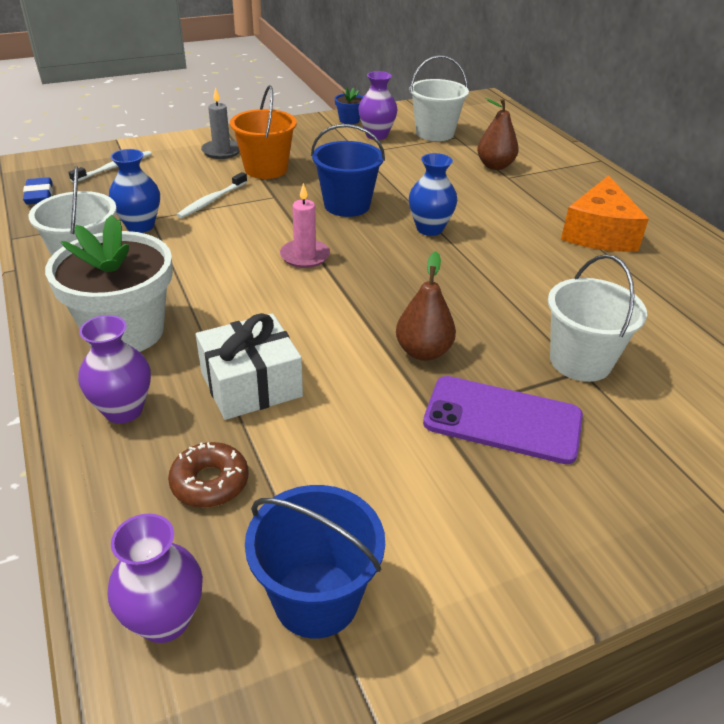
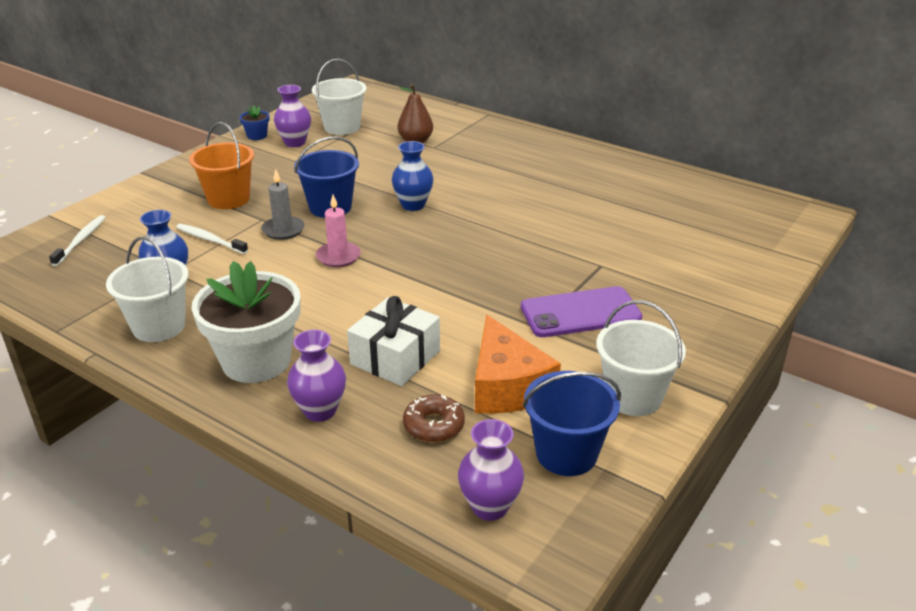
camera: 30 degrees left, 5 degrees down
(39, 195) = (35, 287): blue eraser -> none
(212, 201) = (210, 240): white toothbrush -> white toothbrush turned 120 degrees clockwise
(221, 151) = (169, 196): grey candle -> grey candle (283, 230)
(423, 352) = (492, 291): brown pear -> none
(580, 361) = (595, 260): white bucket -> white bucket (633, 397)
(599, 233) = (534, 170): orange cheese -> orange cheese (507, 386)

